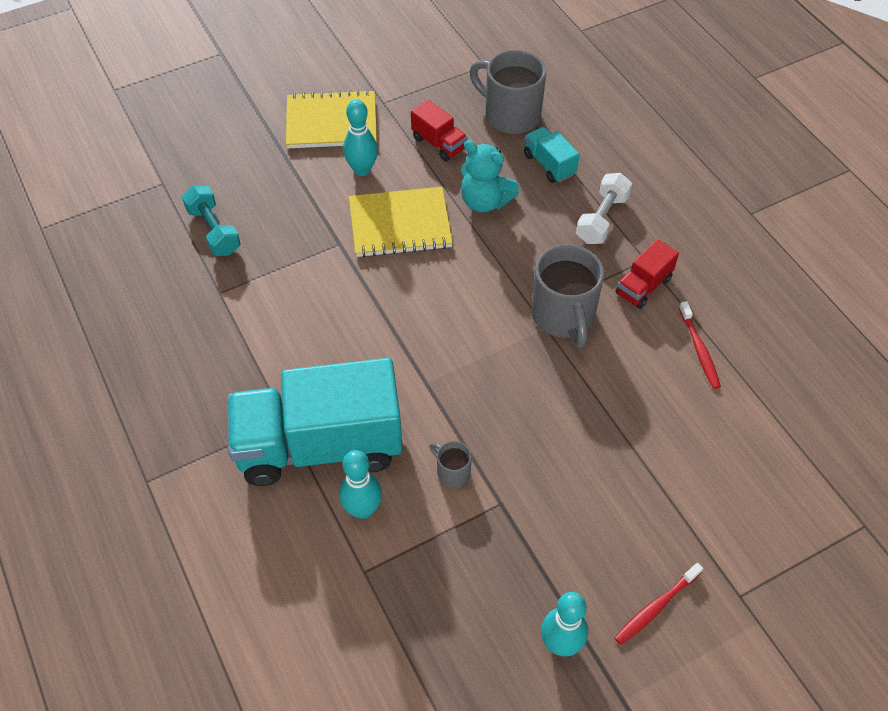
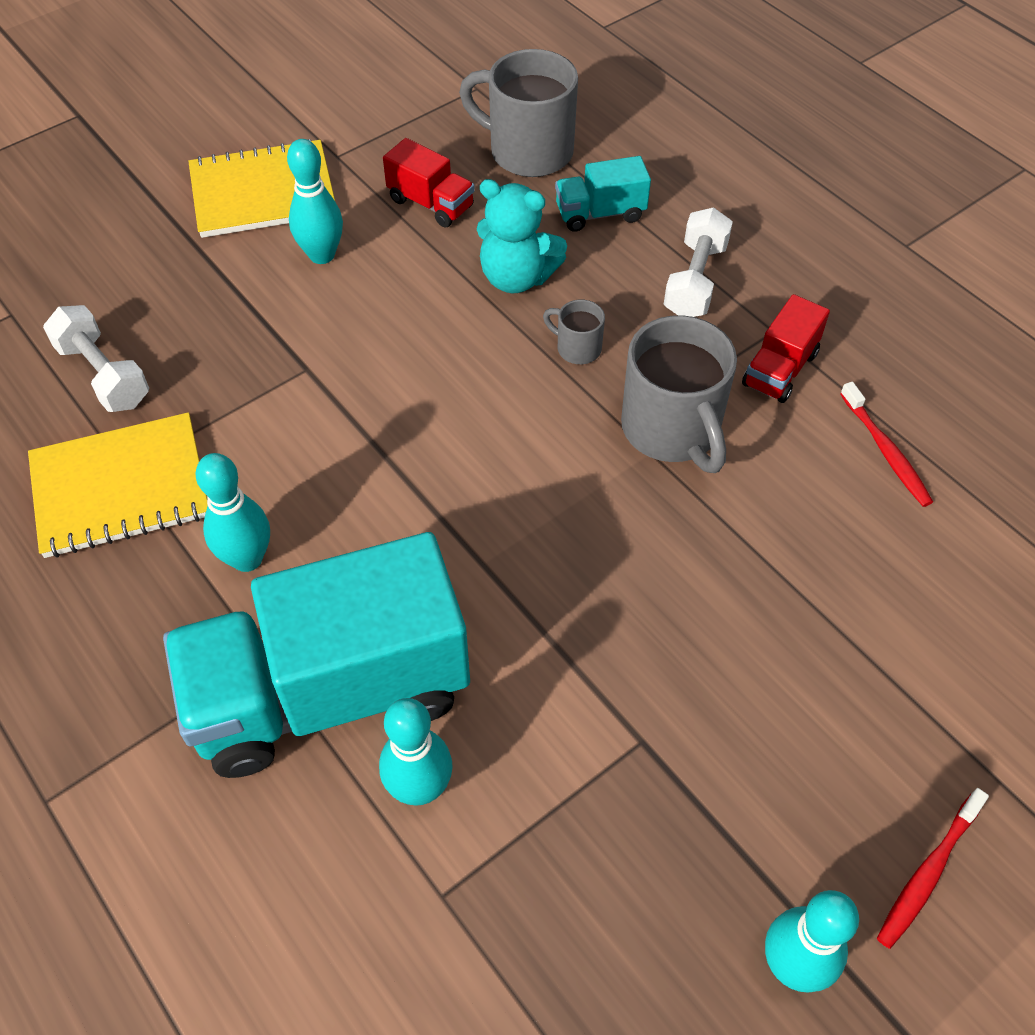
camera: 10 degrees left, 0 degrees up
(214, 231) = (104, 375): turquoise dumbbell -> white dumbbell
(283, 358) = (247, 559): none -> turquoise bowling pin
(400, 224) = (395, 327): yellow notebook -> yellow notebook (121, 487)
(452, 472) = (553, 701): grey mug -> grey mug (577, 348)
(549, 165) = (600, 213): turquoise truck -> turquoise truck turned 60 degrees counterclockwise

